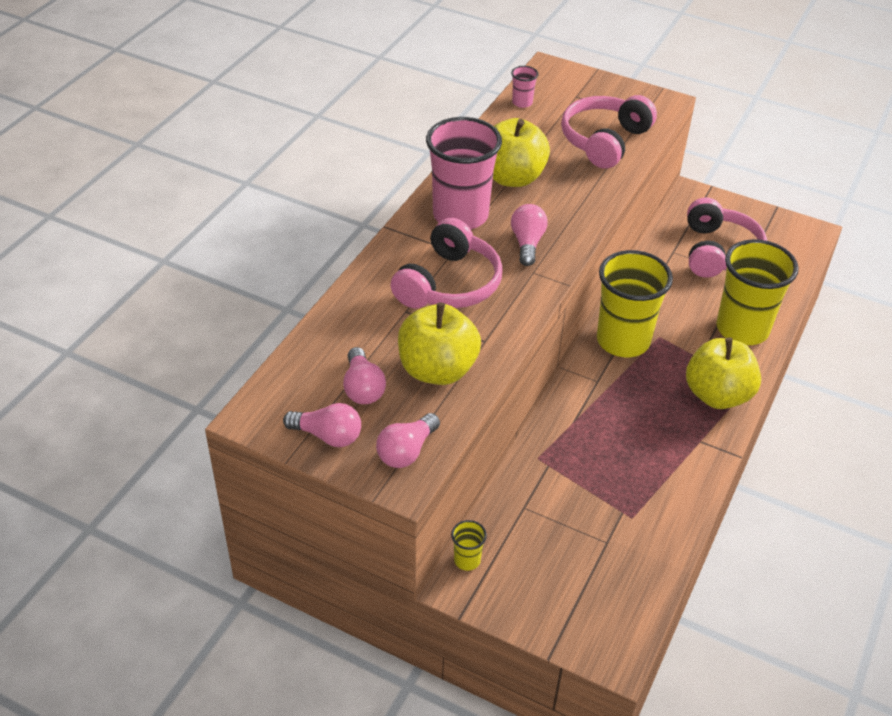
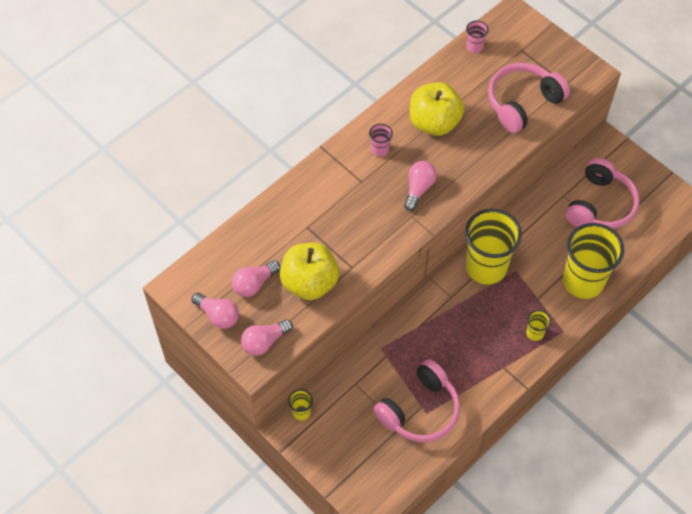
camera: 20 degrees right, 15 degrees up
(362, 388) = (254, 284): pink light bulb -> pink light bulb turned 45 degrees clockwise
(449, 284) = (346, 211): pink headphones -> pink headphones (420, 410)
(460, 215) = (380, 150): pink cup -> pink cup, size x0.42
(717, 395) = (535, 333): yellow apple -> yellow cup

